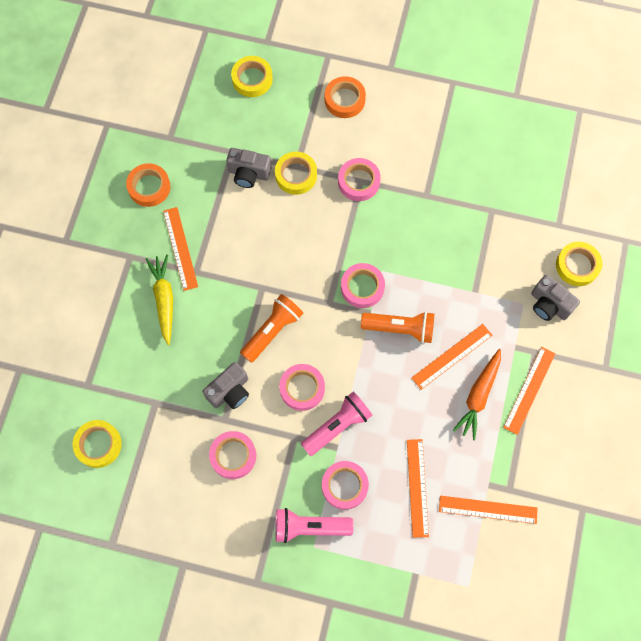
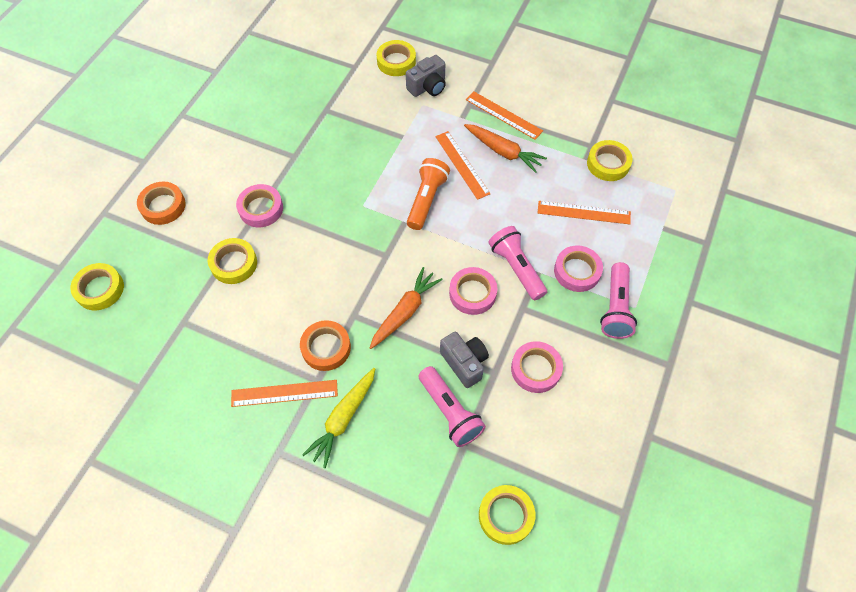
camera: 80 degrees left, 10 degrees down
(149, 187) = (195, 419): orange tape -> orange tape (326, 348)
(164, 300) = (343, 419): yellow carrot -> yellow carrot turned 60 degrees counterclockwise
(182, 386) = (450, 412): none -> pink flashlight
(249, 173) = (216, 309): grey camera -> none
(272, 331) = (405, 312): orange flashlight -> orange carrot
(362, 287) = (376, 224): pink tape -> none
(488, 509) = (608, 164): orange ruler -> yellow tape

